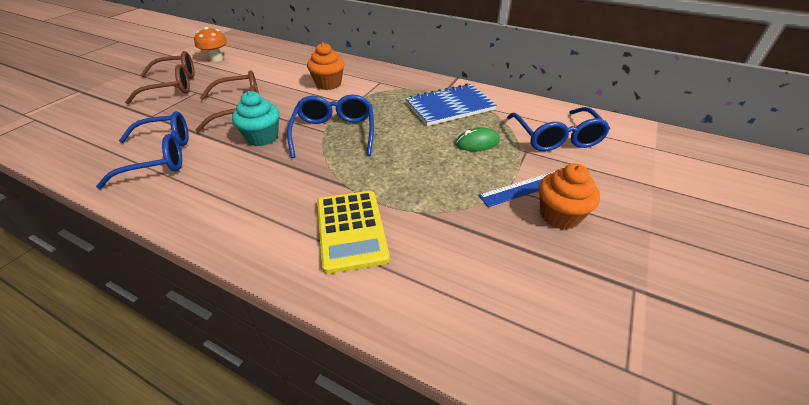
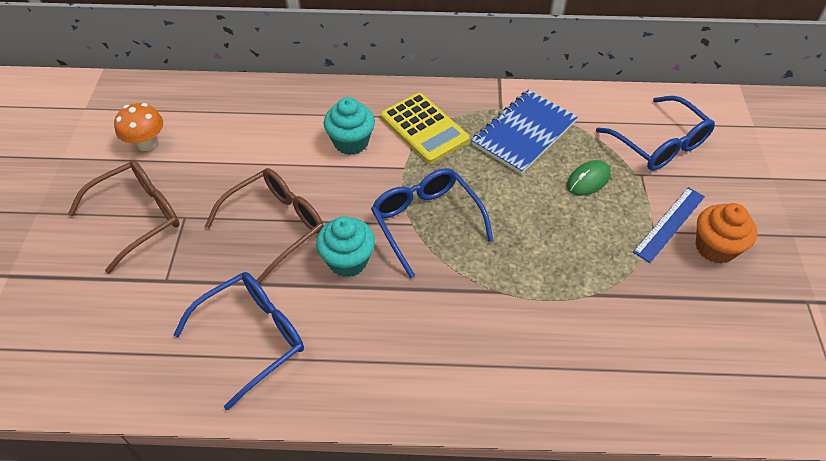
camera: 25 degrees left, 10 degrees up
(328, 84) = (351, 142): orange cupcake -> turquoise cupcake
(351, 230) = (547, 343): yellow calculator -> yellow calculator (424, 128)

